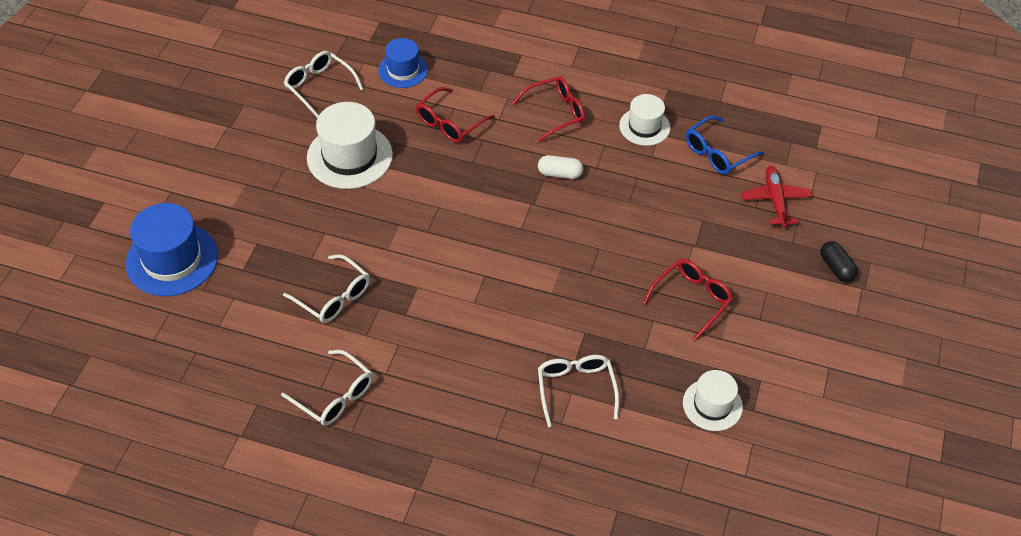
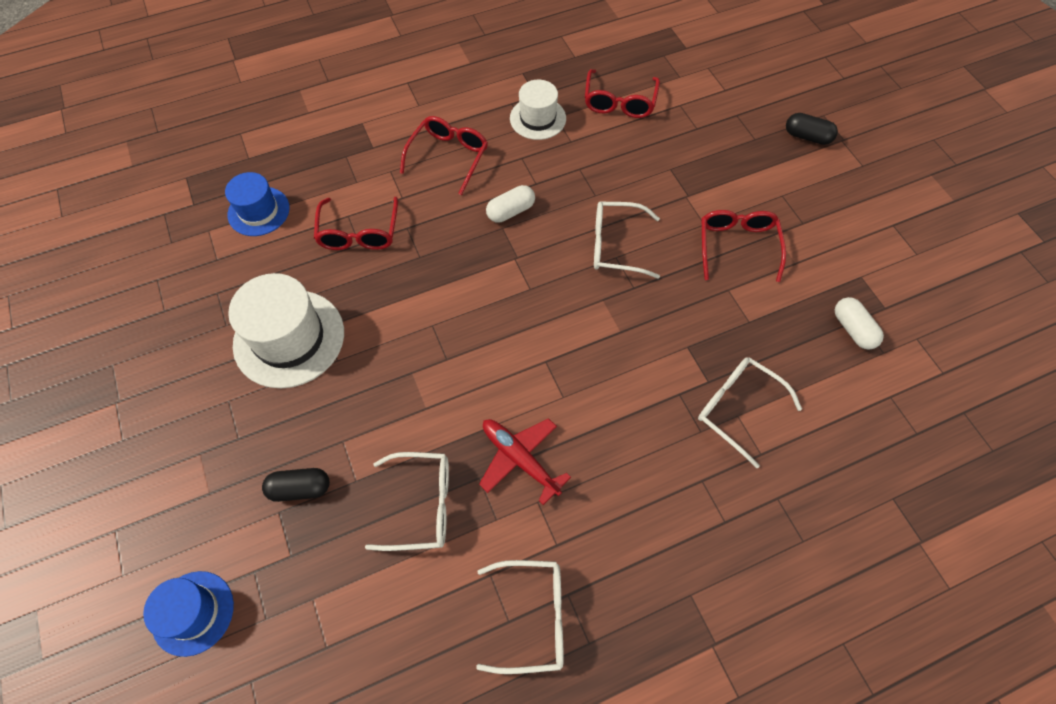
camera: 40 degrees left, 10 degrees up
(172, 259) = (193, 613): blue hat -> blue hat, size x0.61
(279, 240) = (300, 488): none -> black capsule
(319, 86) = (183, 287): white glasses -> white glasses (615, 245)
(712, 405) = (853, 329): white hat -> white capsule
(717, 153) = (619, 102): blue glasses -> red glasses
(775, 200) = (705, 112): red plane -> red plane (520, 459)

